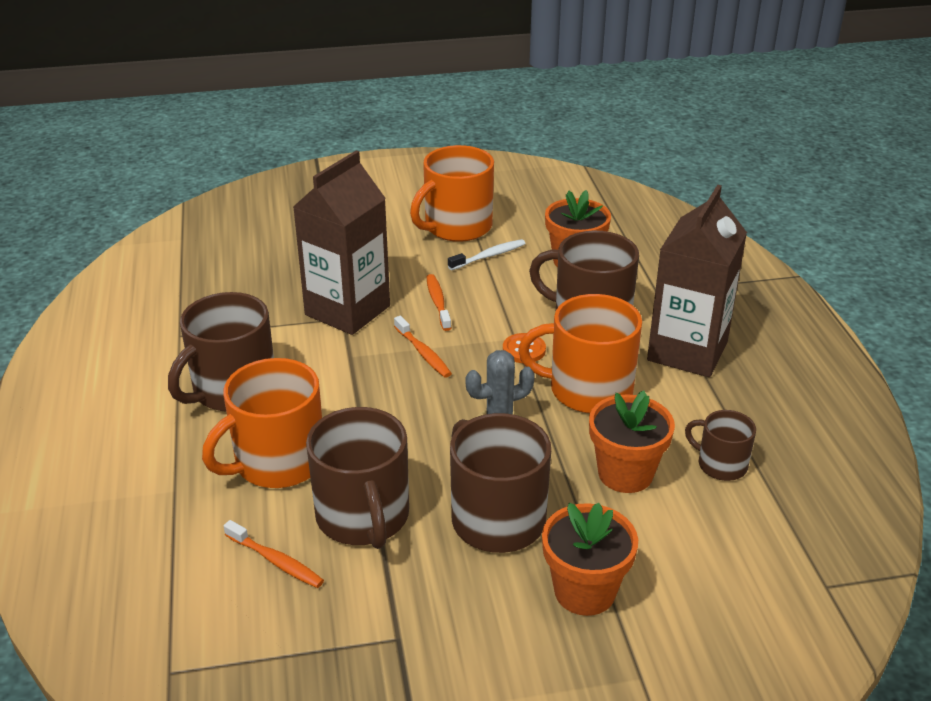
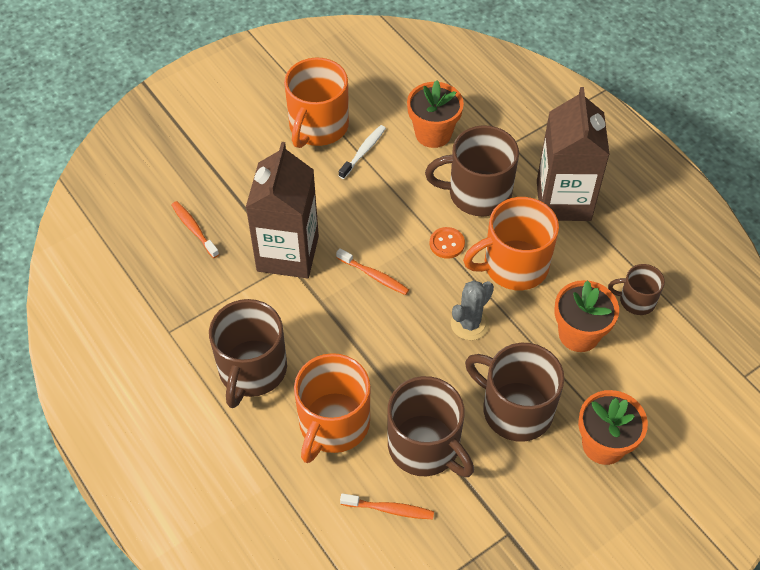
camera: 25 degrees left, 20 degrees up
(438, 302) = (353, 218): orange toothbrush -> orange toothbrush (194, 229)

